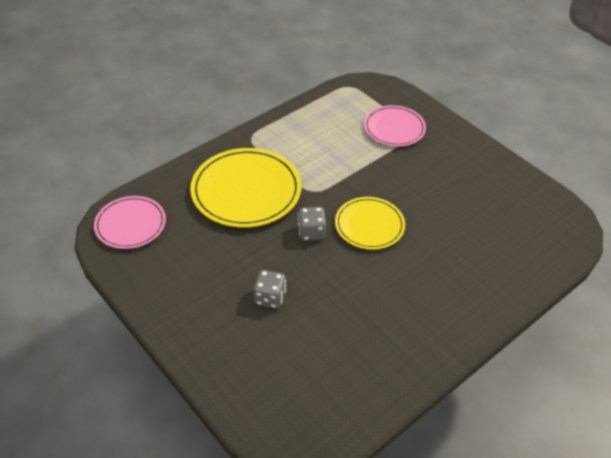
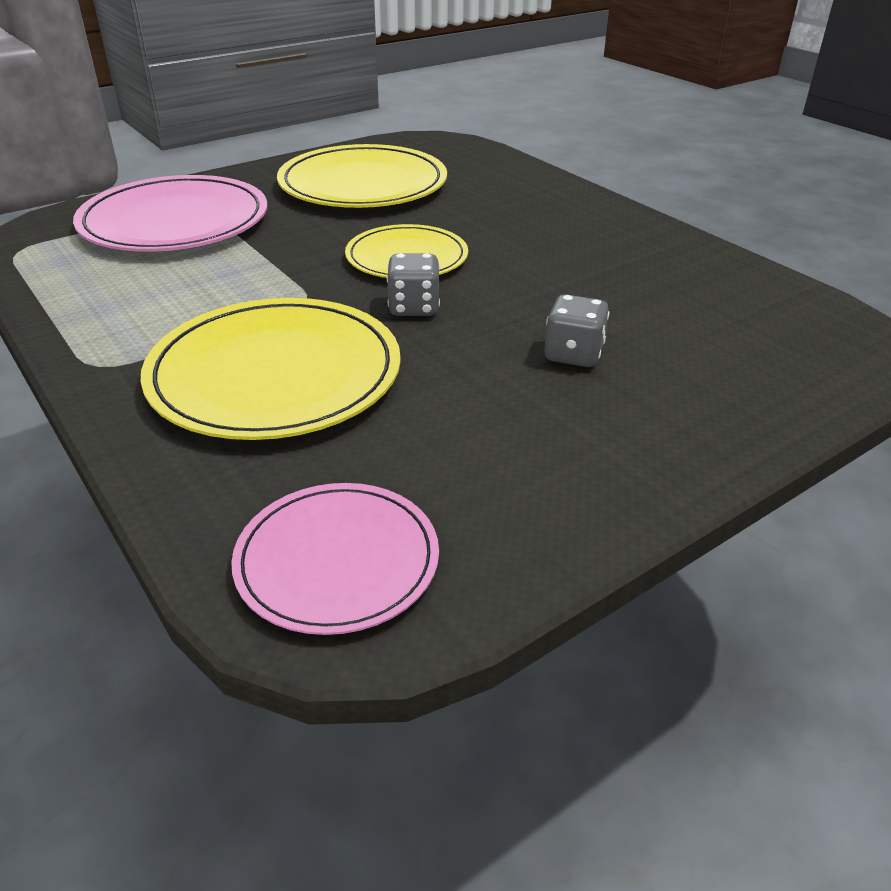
camera: 85 degrees left, 10 degrees down
(394, 128) = (175, 222): pink plate -> pink plate, size x1.63
(472, 196) = (363, 184): none -> yellow plate

